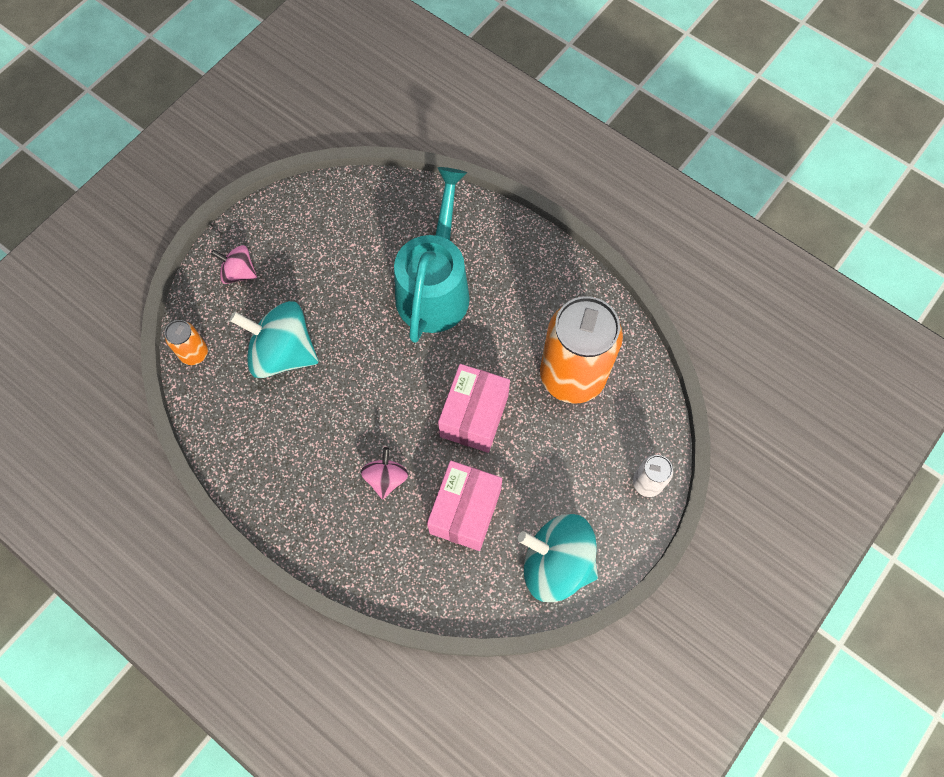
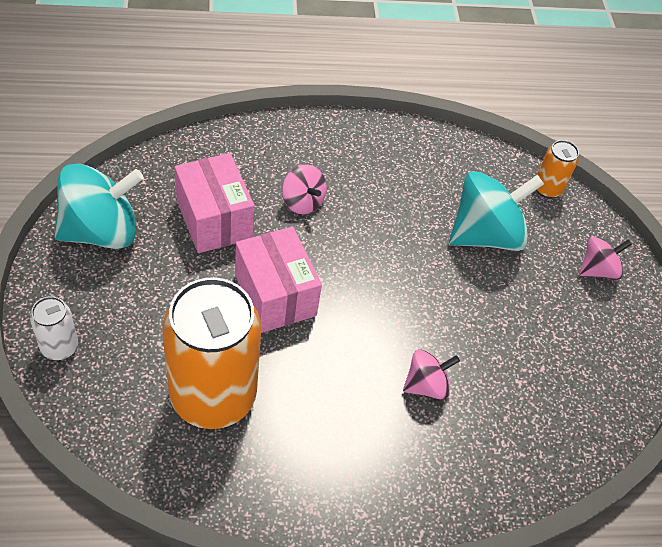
camera: 130 degrees right, 15 degrees down
(435, 287) = (426, 385): turquoise watering can -> pink spinning top

